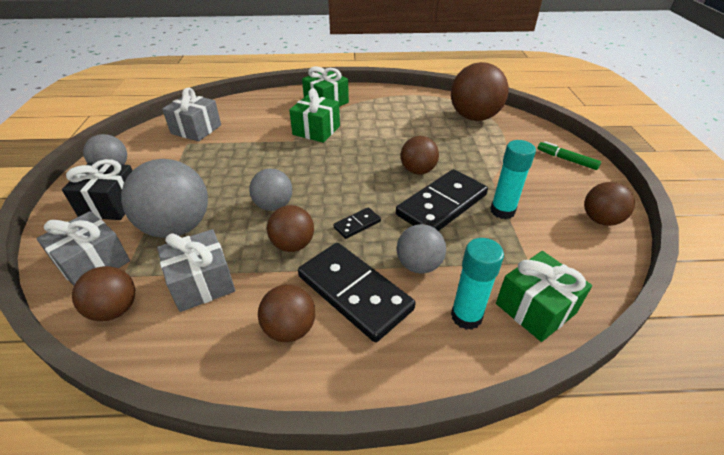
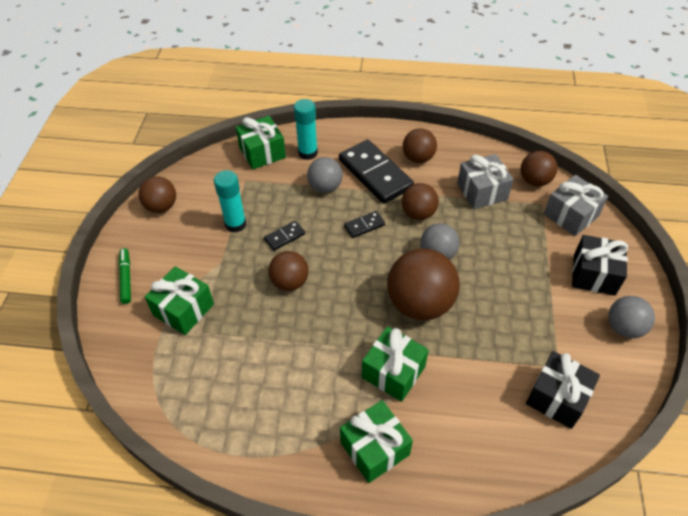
camera: 170 degrees left, 10 degrees up
(177, 227) = (519, 241): grey ball -> none
(196, 129) = (557, 397): grey gift -> black gift
(442, 205) = (284, 237): black domino -> black domino, size x0.46
(474, 117) = (175, 374): brown ball -> brown ball (420, 303)
(497, 146) = (183, 309): none -> green gift
(566, 160) = (126, 278): green marker -> green marker turned 150 degrees counterclockwise

